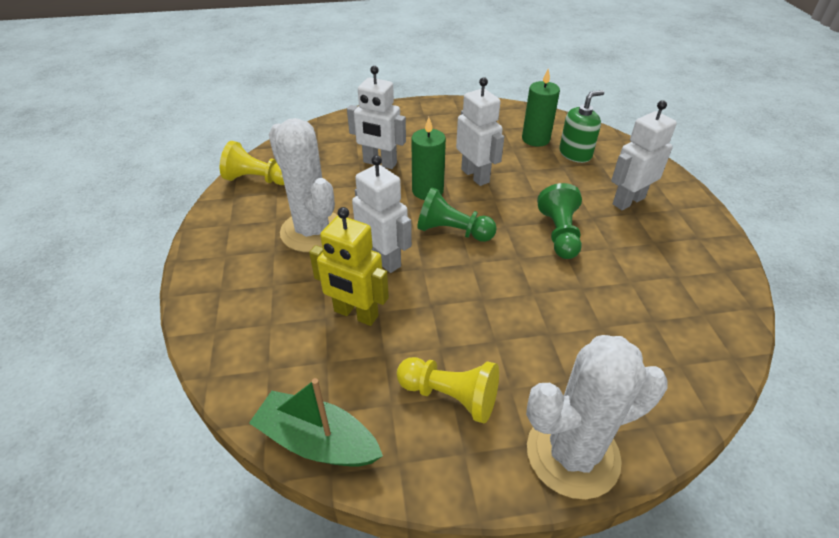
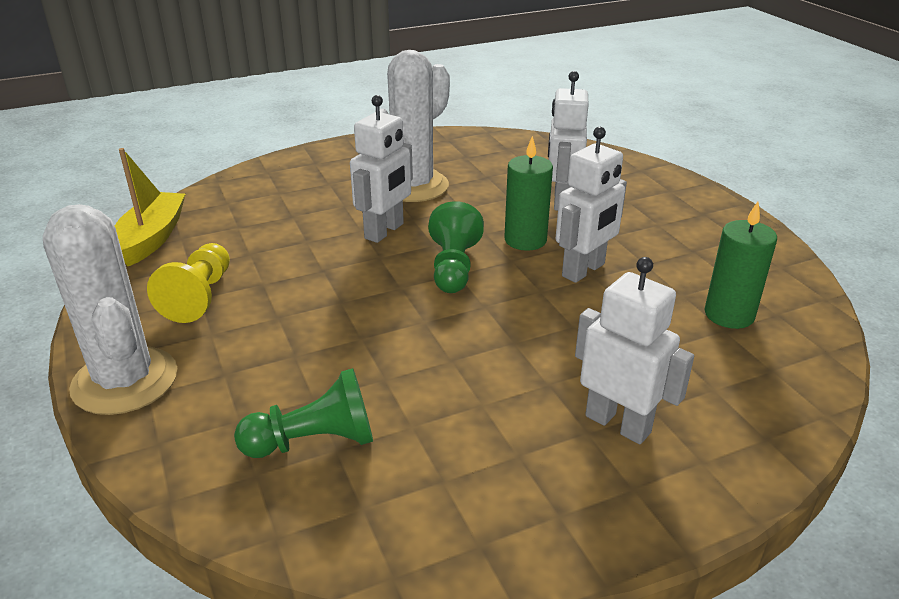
camera: 75 degrees right, 10 degrees down
(258, 179) = (481, 143): yellow pawn -> none
(317, 441) = (152, 238): green boat -> yellow boat
(355, 314) = (300, 229): yellow robot -> none
(559, 234) = (490, 353): green pawn -> green pawn (314, 441)
(575, 154) = (720, 359): green soap dispenser -> none

